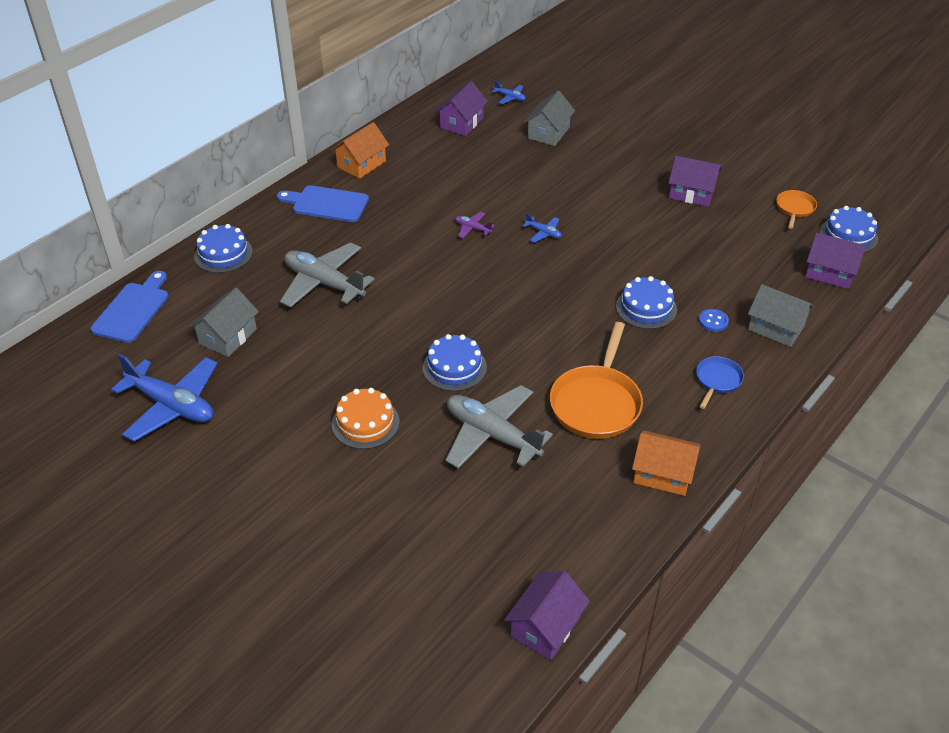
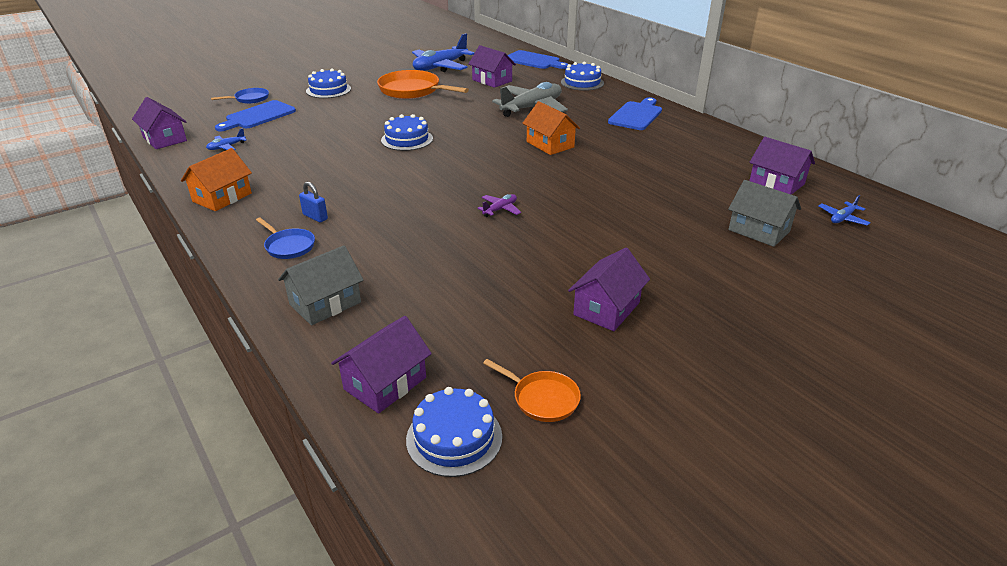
camera: 105 degrees right, 10 degrees down
(228, 336) = (492, 80): grey house -> purple house
(361, 164) = (696, 131): orange house -> orange house (550, 144)
(363, 598) = (249, 99): none -> blue pan
(365, 423) = (379, 109): orange cake -> none
(429, 552) = (258, 116): none -> blue cutting board
(472, 229) = (580, 166): purple plane -> purple plane (500, 209)
(492, 435) = (328, 143): grey plane -> none
(543, 233) = (560, 198): blue plane -> blue plane (226, 147)
(596, 403) = (320, 185): orange pan -> orange pan (413, 90)
(646, 308) = (415, 230): blue cake -> blue cake (328, 90)
(660, 382) = (315, 217): none -> blue padlock
(713, 321) = (367, 264): blue button -> none

